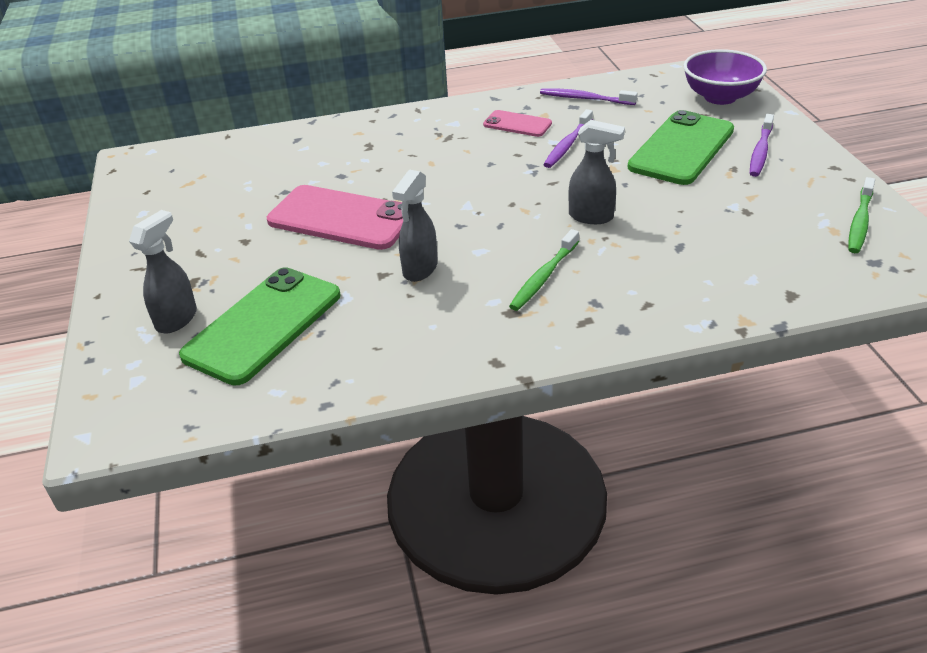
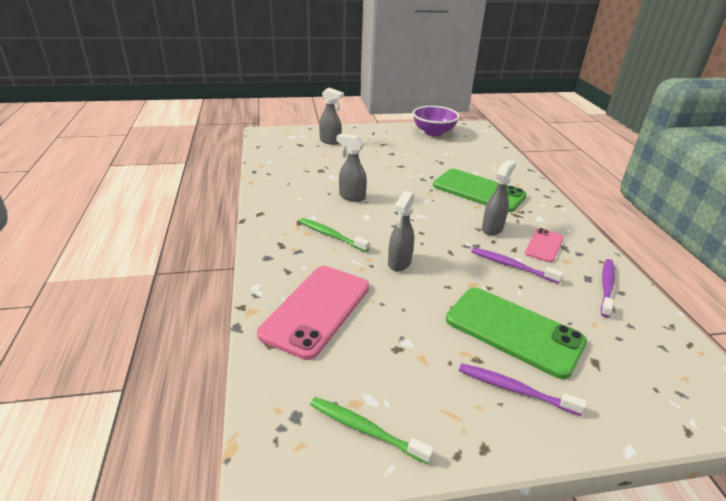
camera: 90 degrees right, 5 degrees down
(263, 325) = (318, 158): green phone -> green phone (478, 191)
(341, 218) = (410, 177): pink phone -> pink phone (316, 310)
(487, 154) = (492, 228): none -> grey spray bottle
(720, 97) = (648, 388): purple bowl -> purple bowl (433, 132)

